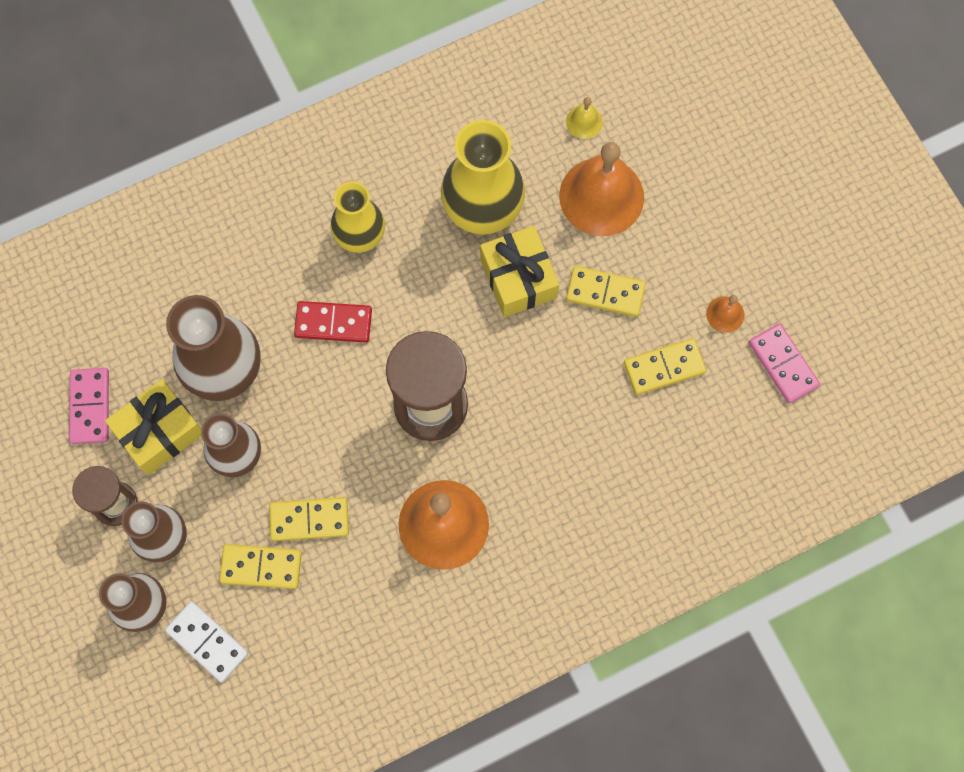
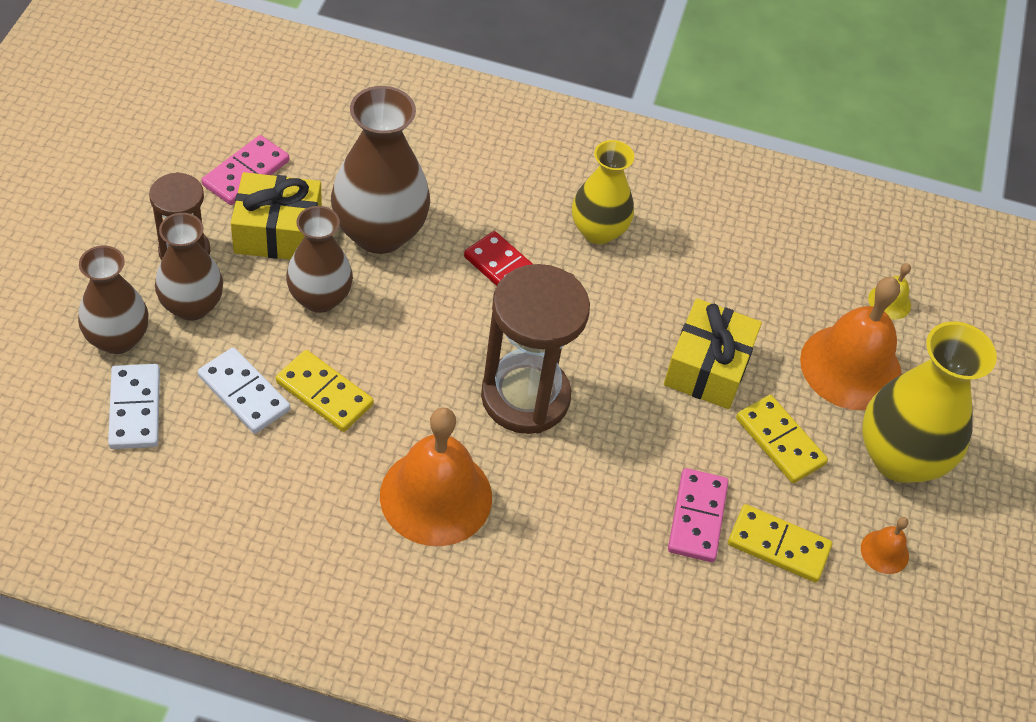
camera: 35 degrees right, 20 degrees down
(261, 567) = (244, 393): yellow domino -> white domino
(482, 209) = (728, 293): yellow vase -> yellow vase (899, 458)
(783, 364) = (906, 642): pink domino -> pink domino (697, 517)

